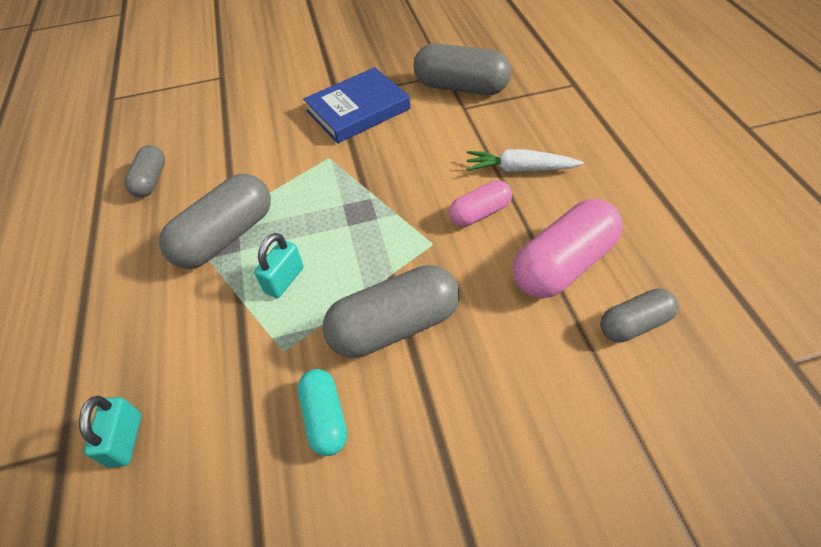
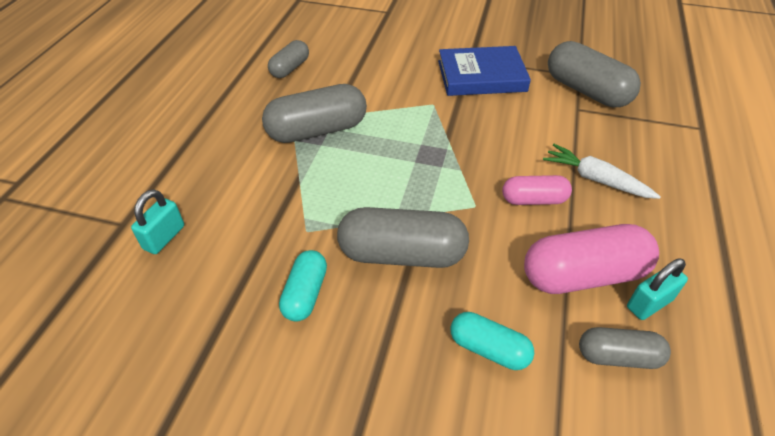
camera: 25 degrees right, 5 degrees down
(284, 280) = (339, 180): turquoise padlock -> turquoise padlock (649, 303)
(529, 377) = (488, 349): none -> turquoise capsule

